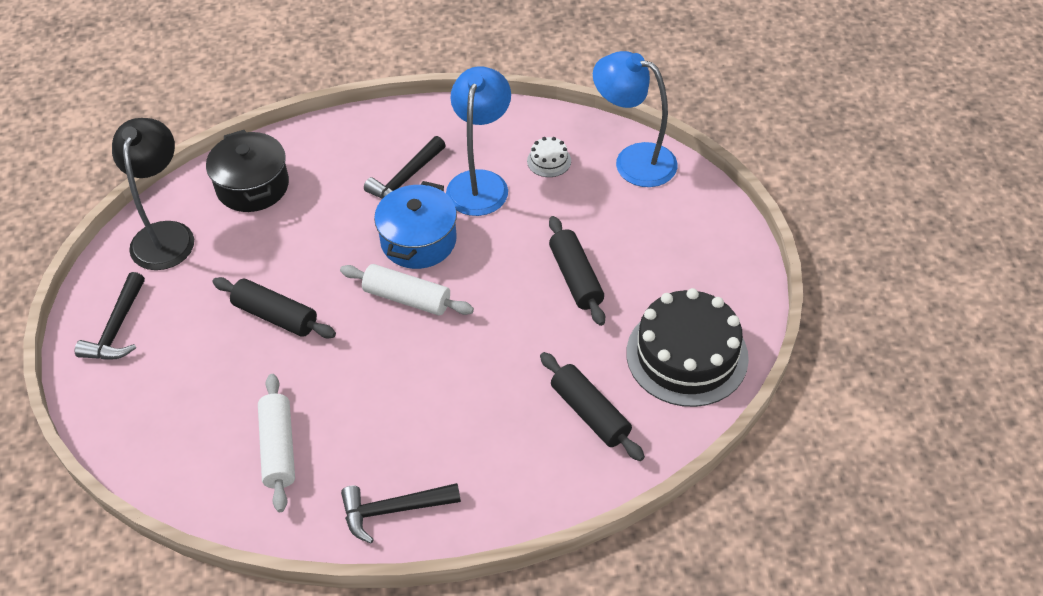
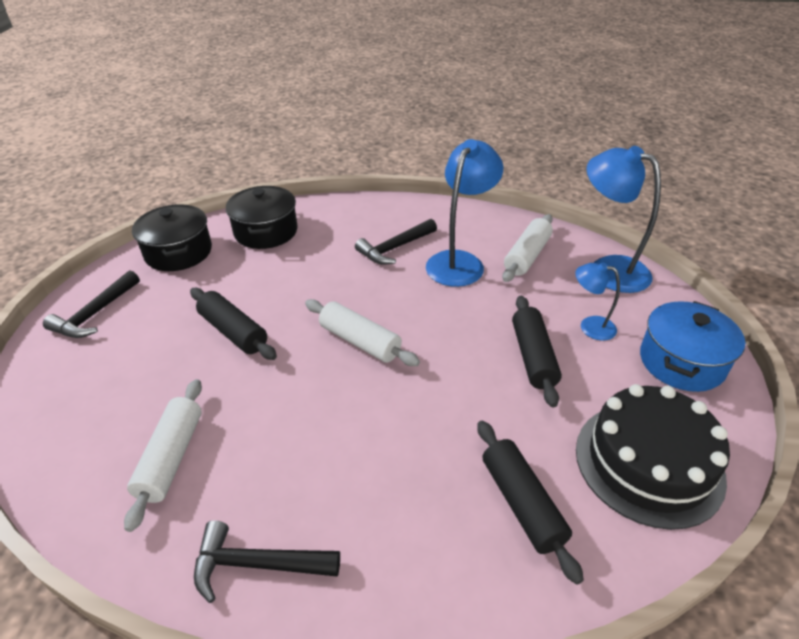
camera: 15 degrees right, 10 degrees down
(165, 234) = (178, 252): black lamp -> black pot
(418, 241) = (388, 296): blue pot -> blue pot (681, 362)
(549, 161) = (527, 256): white cake -> white rolling pin
(623, 233) = (590, 326): none -> blue lamp

